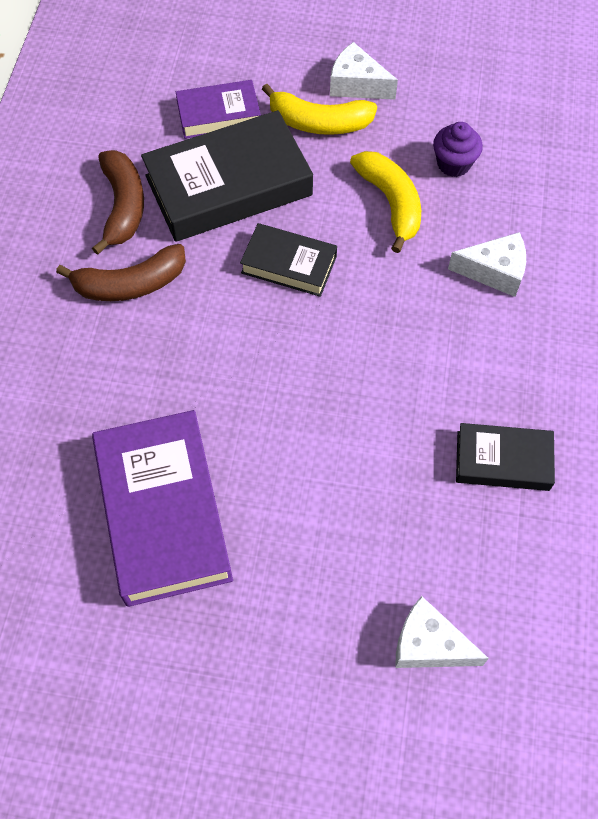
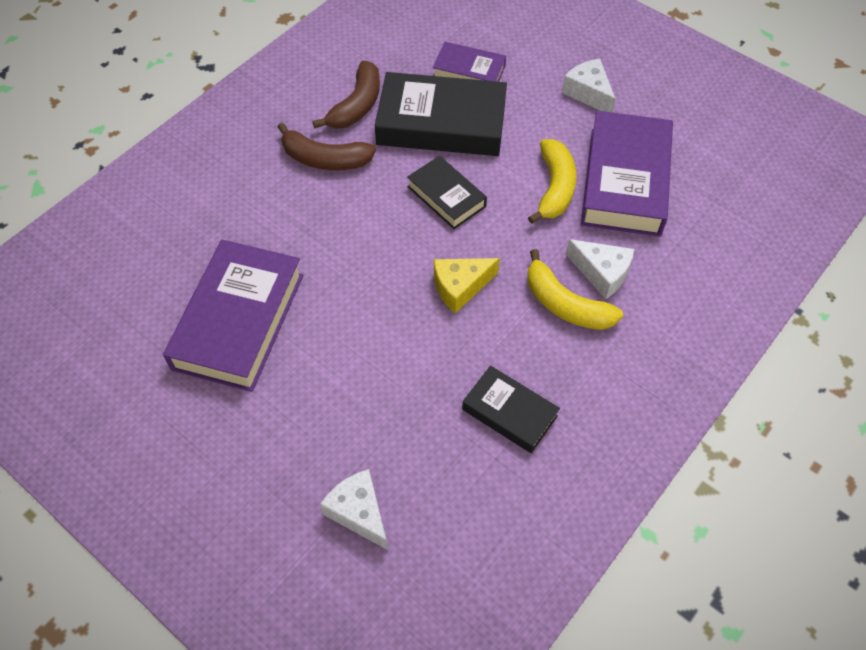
camera: 30 degrees right, 5 degrees down
(319, 122) = (540, 108): yellow banana -> yellow banana (565, 304)
(368, 356) = (460, 287): none -> yellow cheese
(453, 164) = (625, 181): purple cupcake -> purple book

